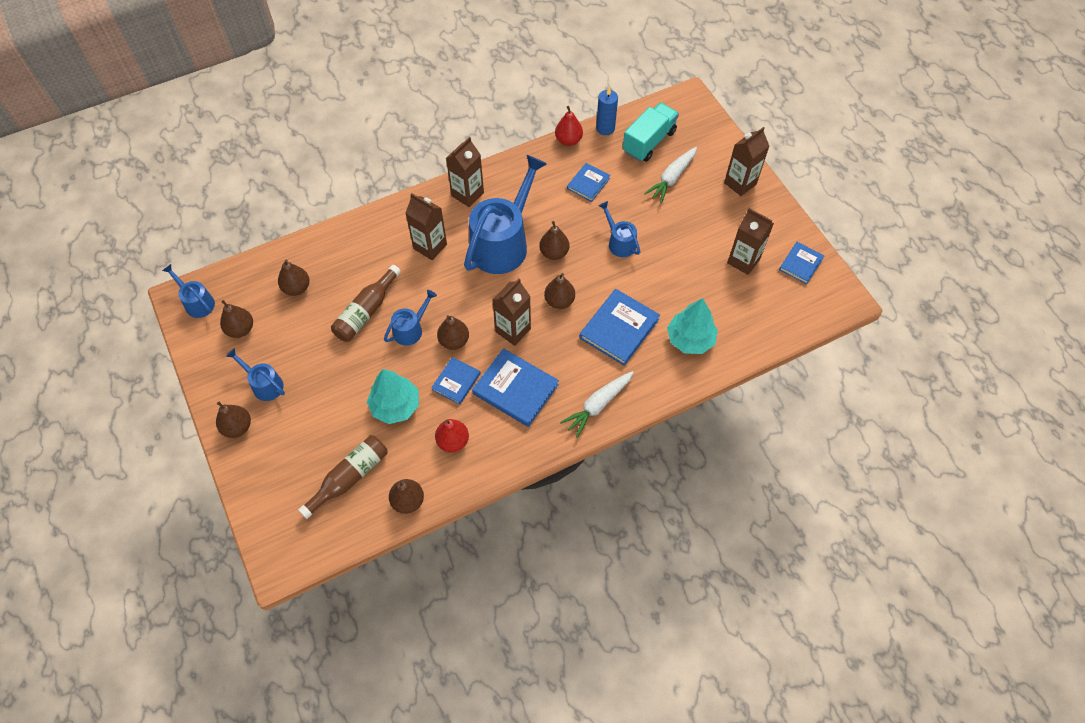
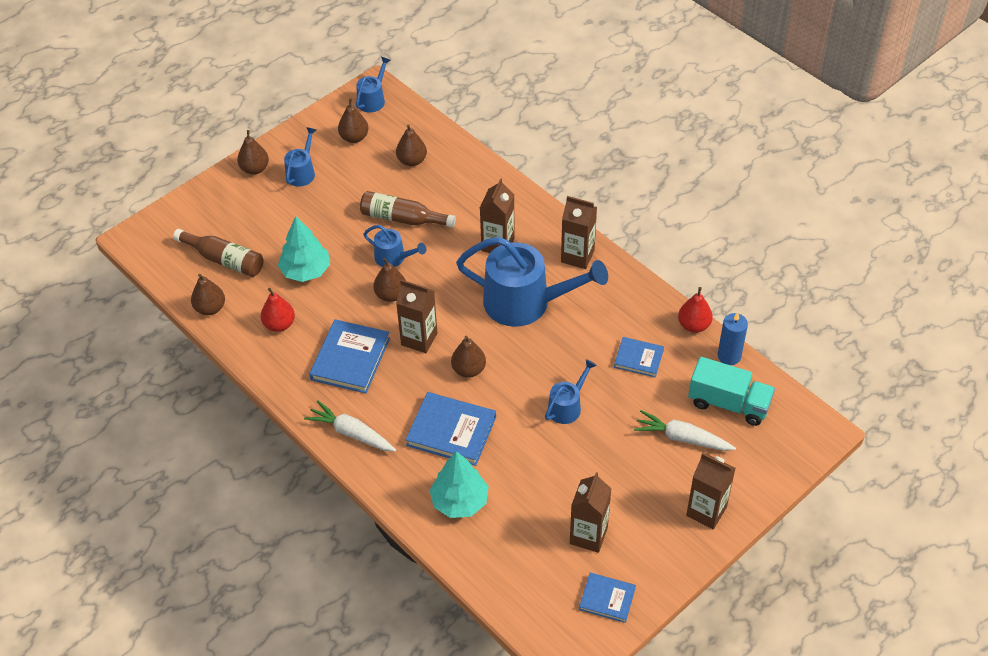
camera: 75 degrees right, 10 degrees down
(456, 382) = (345, 309): blue book -> none
(554, 253) = (530, 350): brown pear -> none

